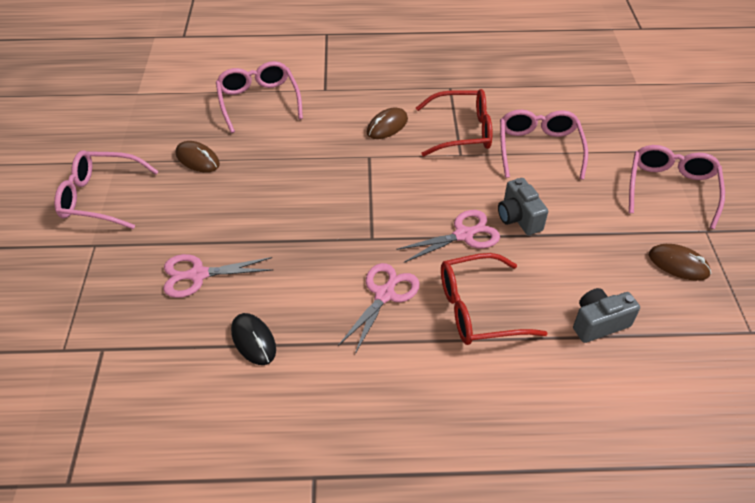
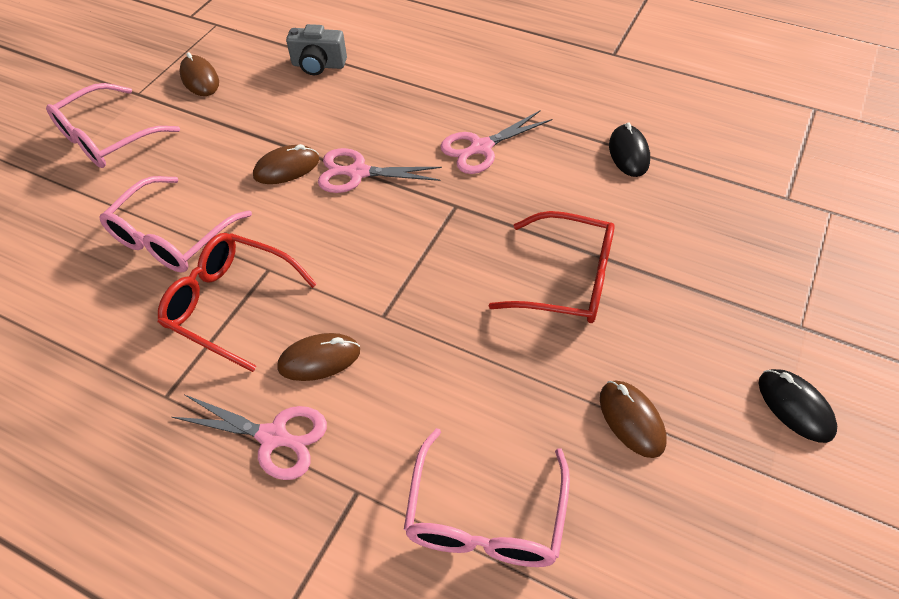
camera: 150 degrees left, 5 degrees up
(100, 197) = (795, 407): pink glasses -> black mouse
(198, 275) = (670, 237): pink scissors -> pink scissors (274, 437)
(478, 309) = (406, 107): red glasses -> red glasses (567, 280)
(518, 218) = (286, 168): grey camera -> brown mouse

